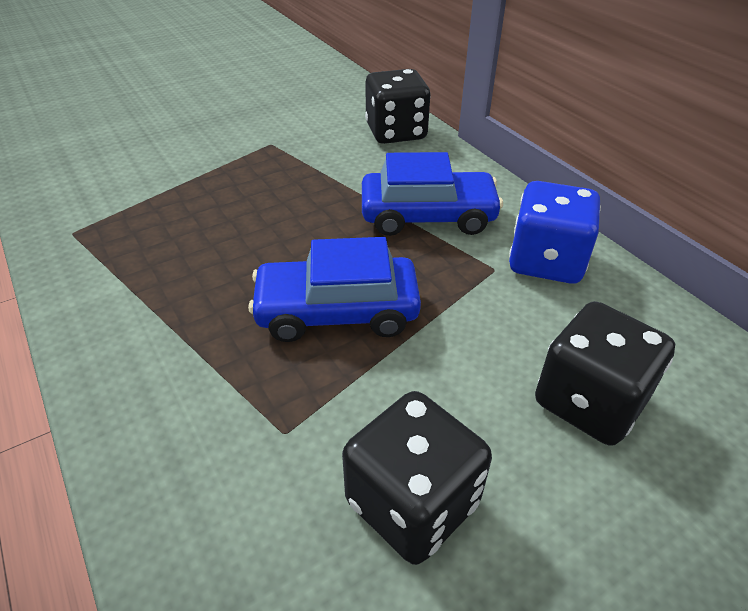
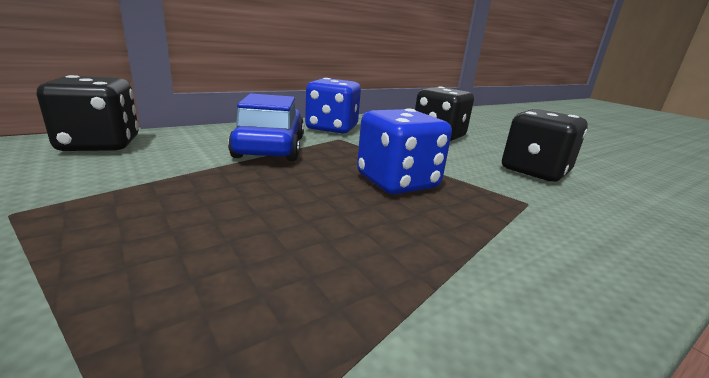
camera: 95 degrees left, 20 degrees down
(337, 311) = (397, 182): blue car -> blue dice

